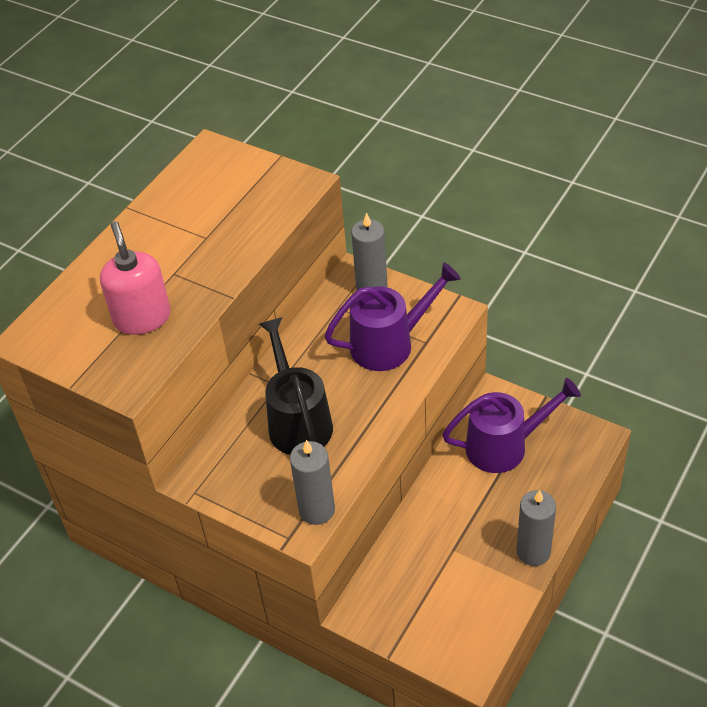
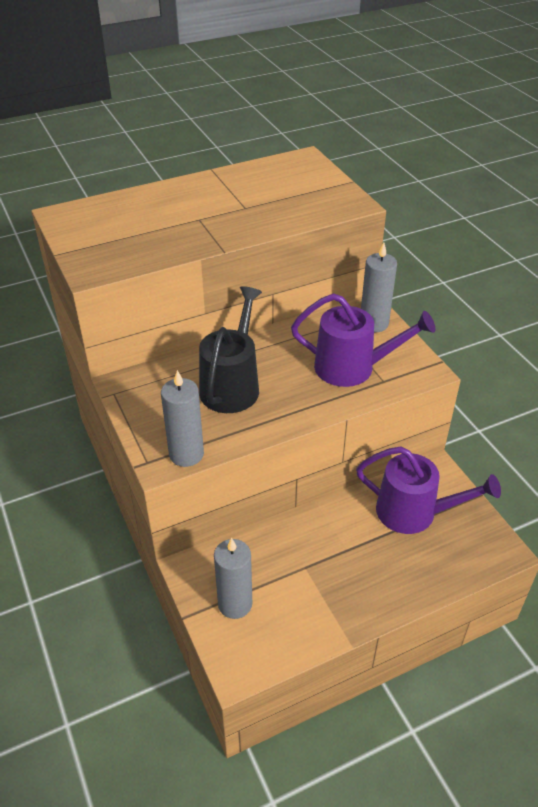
camera: 30 degrees right, 5 degrees down
(142, 318) = (148, 235): pink soap dispenser -> none
(533, 552) = (371, 610): grey candle -> grey candle (235, 604)

